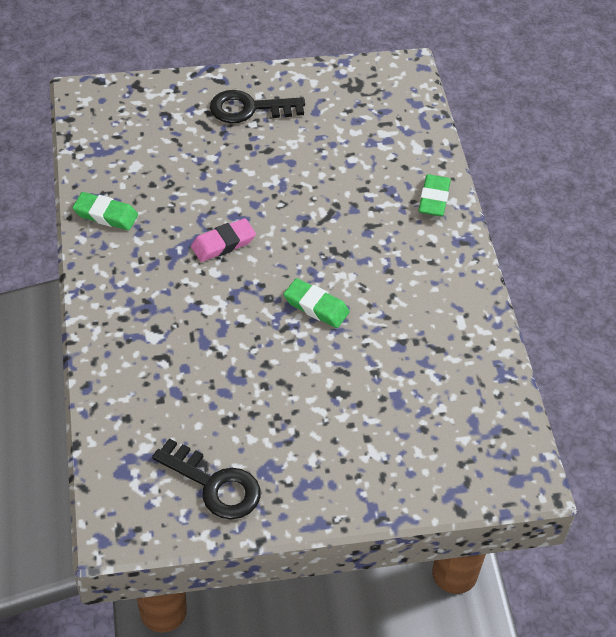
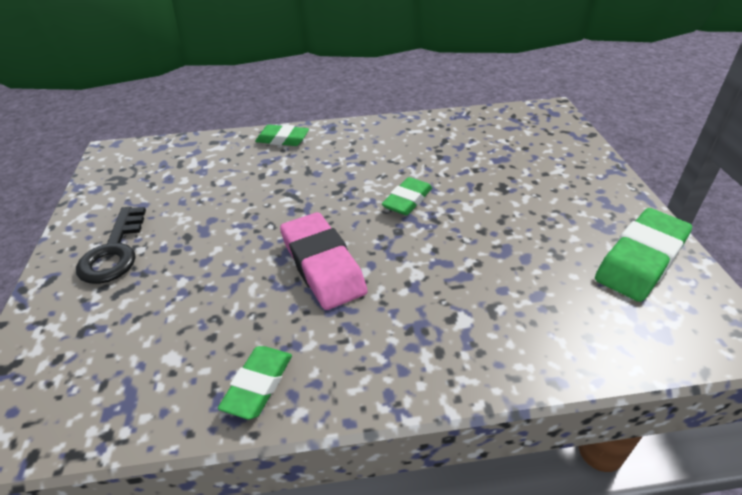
camera: 85 degrees left, 10 degrees down
(214, 485) = (640, 260): black key -> green eraser
(223, 243) = (322, 265): pink eraser -> pink eraser, size x1.62

